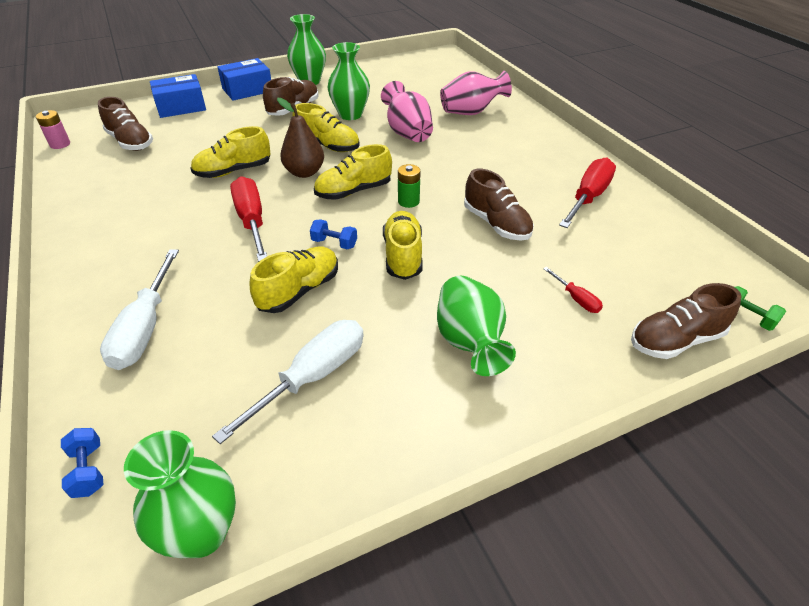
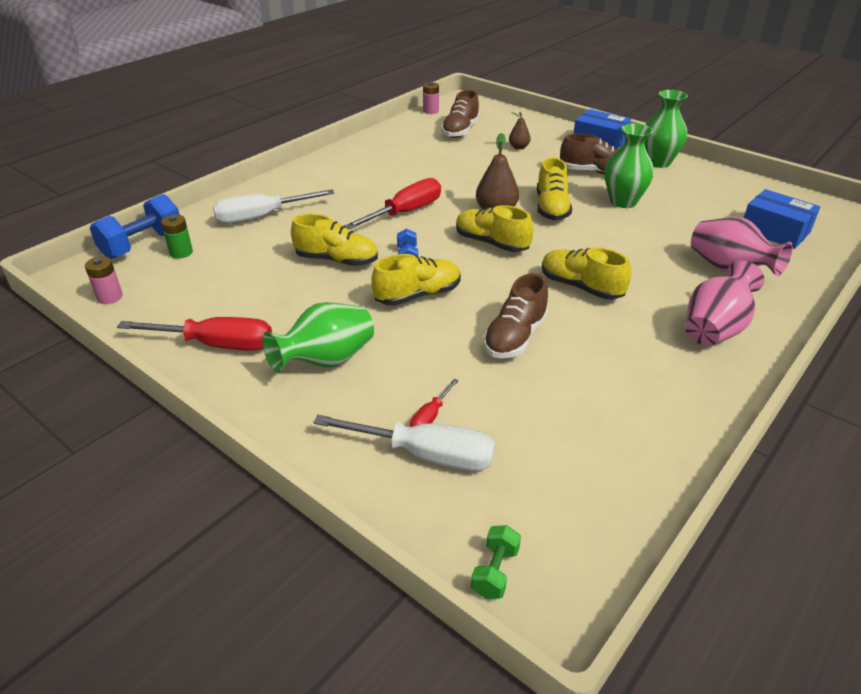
camera: 65 degrees right, 5 degrees down
(88, 470) = (142, 245): blue dumbbell -> blue dumbbell, size x1.95
(181, 107) = (533, 128): blue box -> blue box (774, 231)
(202, 533) = (110, 297): green vase -> pink battery
(206, 125) = (518, 147): none -> brown pear
(233, 171) = (464, 182): yellow shoe -> yellow shoe (581, 287)
(313, 376) = (250, 295): white screwdriver -> white screwdriver (427, 455)
(407, 133) = (628, 242): pink vase -> pink vase (715, 329)
(408, 201) = (504, 276): green battery -> green battery (181, 252)
(588, 197) = (636, 395): red screwdriver -> red screwdriver (217, 345)
(675, 340) = (410, 504): brown shoe -> none

